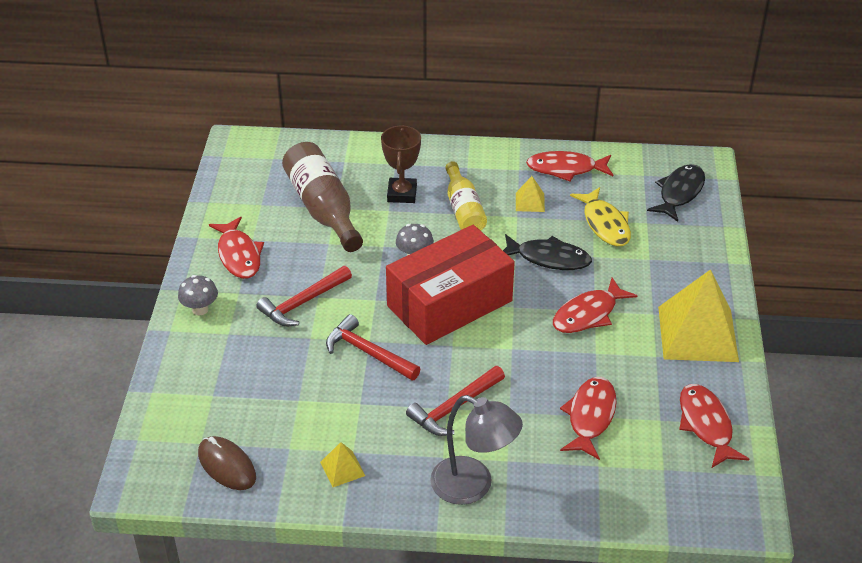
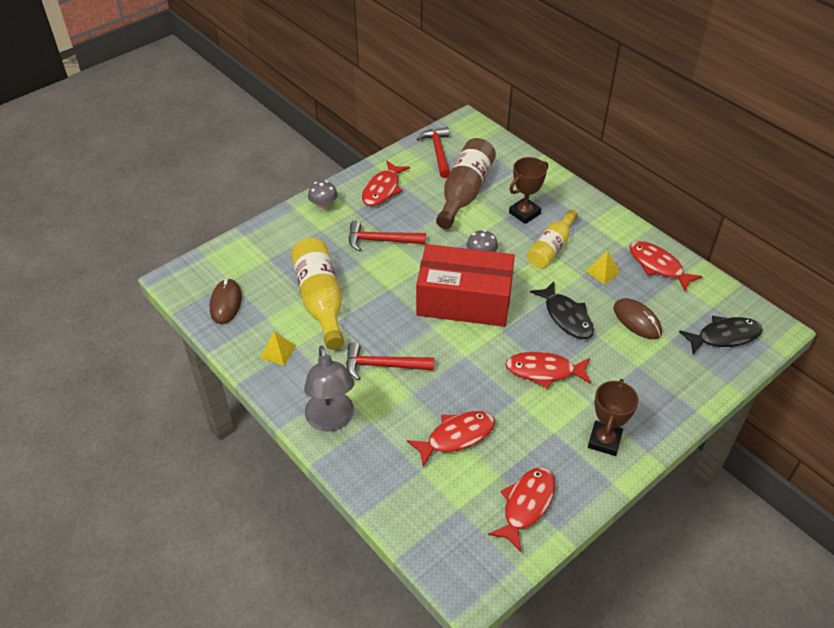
camera: 45 degrees right, 5 degrees up
(319, 395) = (320, 300): none -> yellow bottle
(368, 352) = (378, 295): red hammer -> red hammer (438, 152)
(605, 224) = (637, 320): yellow fish -> brown mouse
(697, 333) = (604, 440): yellow pyramid -> brown trophy

